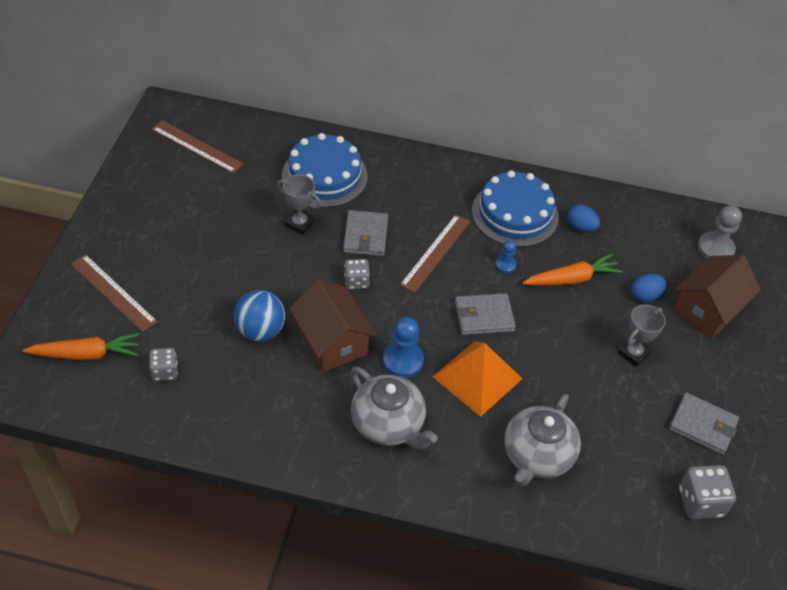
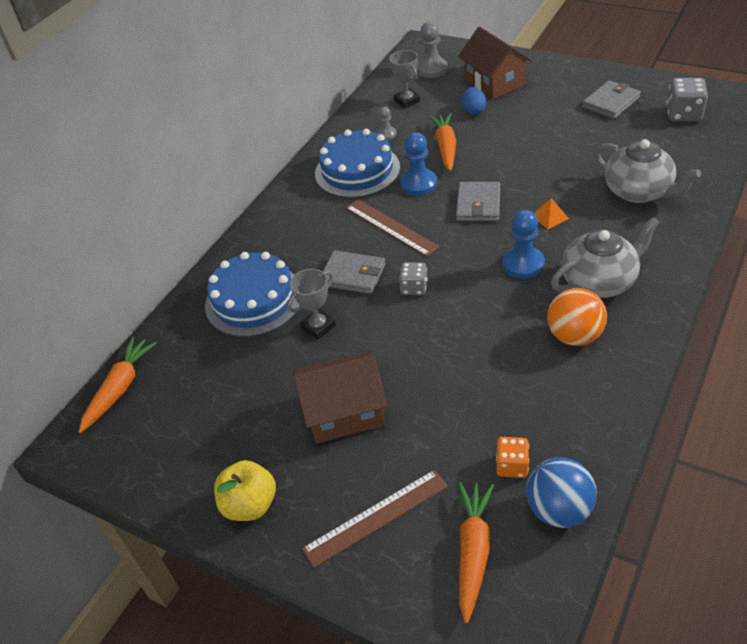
camera: 65 degrees left, 5 degrees down
(120, 218) = (250, 505): none -> yellow apple
(165, 371) = (512, 466): grey dice -> orange dice
(197, 146) = (155, 414): brown ruler -> none
(220, 120) = (120, 388): none -> orange carrot
(260, 331) = (466, 372): blue ball -> blue ball (559, 509)
(313, 407) = (574, 336): none -> orange ball
(332, 341) = (490, 314): brown house -> brown house (344, 411)
(477, 377) = (550, 217): orange pyramid -> orange pyramid, size x0.43
(505, 265) = (418, 184): blue pawn -> blue pawn, size x1.76
(580, 227) = (387, 134): blue egg -> grey pawn
(633, 353) = (534, 125): grey trophy -> grey trophy (407, 101)

